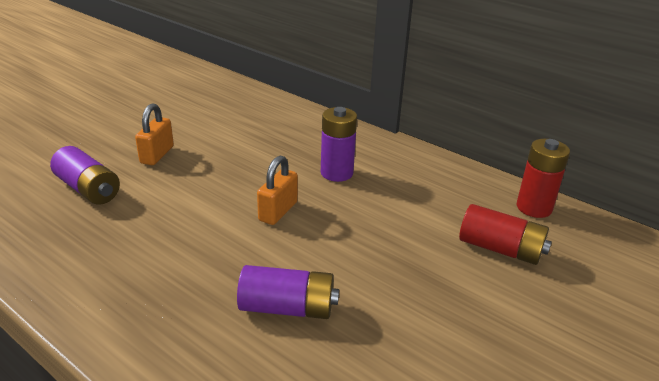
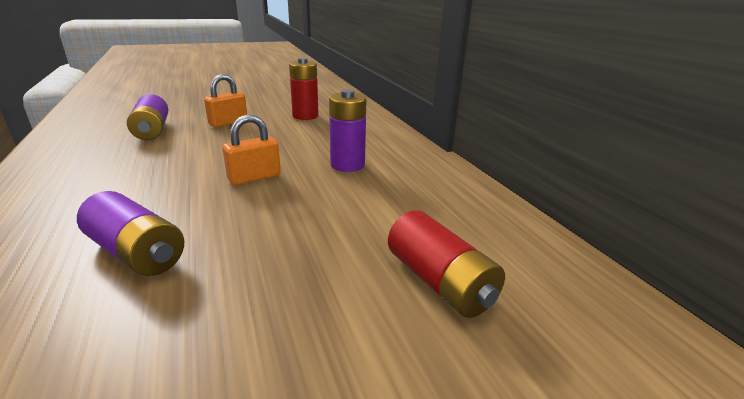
camera: 30 degrees right, 5 degrees down
(534, 208) = (539, 253): red battery -> red battery (305, 116)

